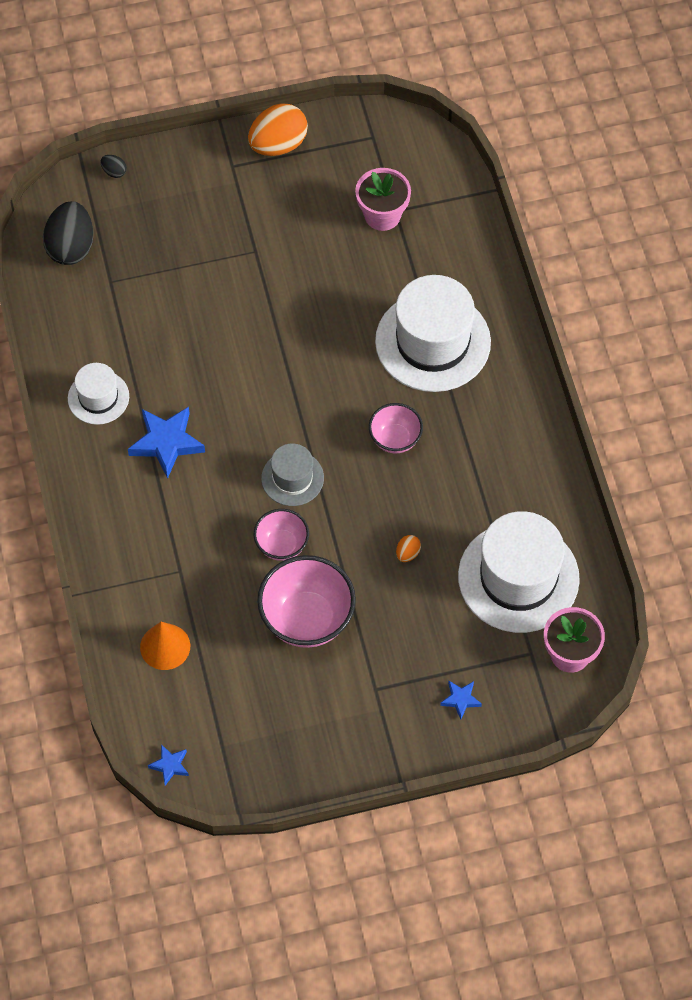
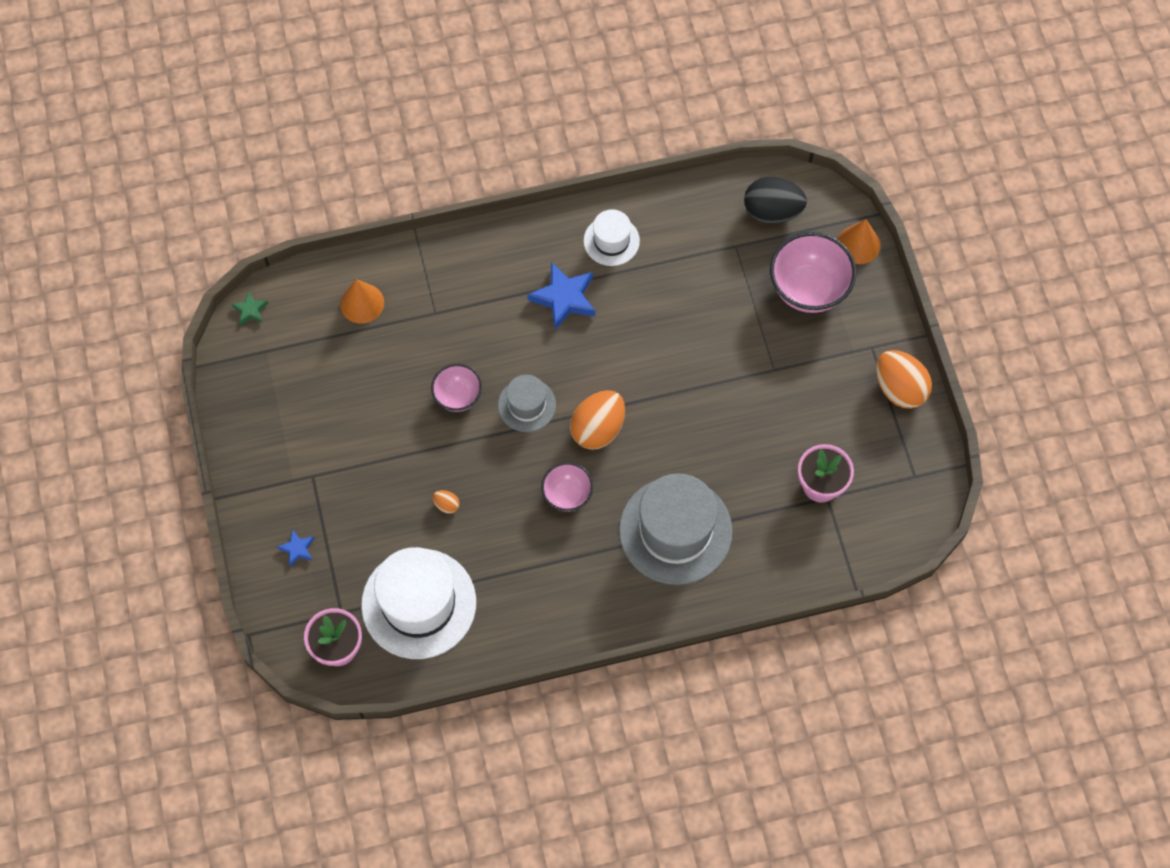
camera: 90 degrees right, 5 degrees up
(114, 172) = (858, 244): black egg -> orange cone
(170, 765) = (250, 310): blue star -> green star
(307, 619) = (383, 418): pink bowl -> pink bowl (808, 289)
(320, 411) = (598, 429): none -> orange egg
(433, 342) = (675, 530): white hat -> grey hat

